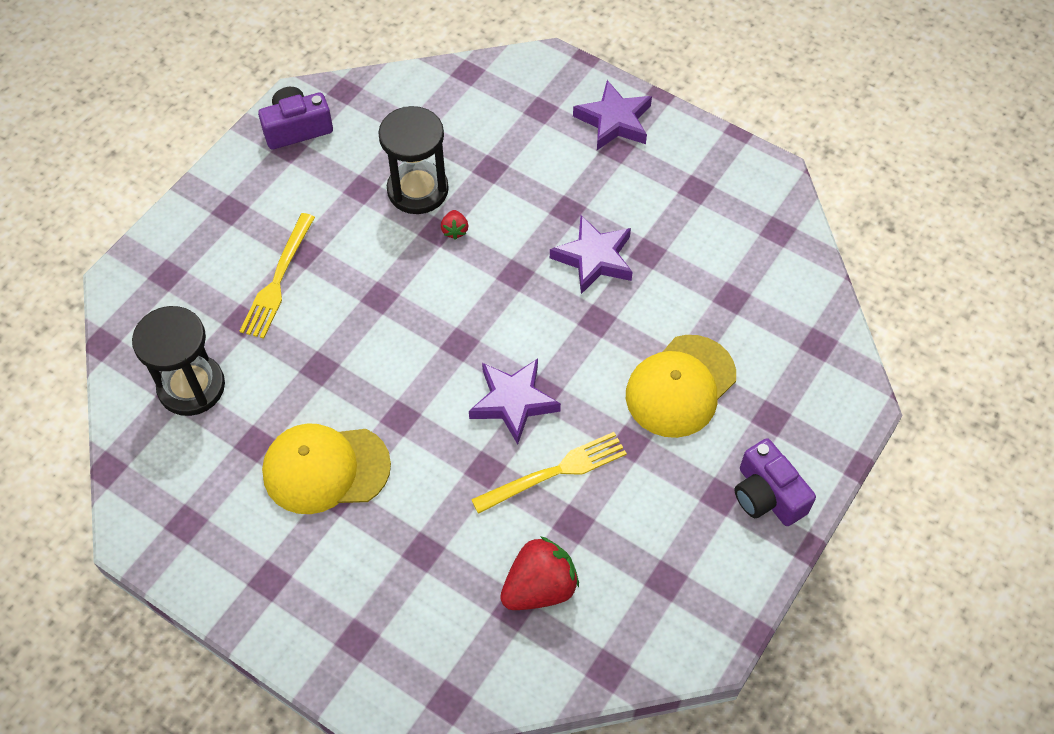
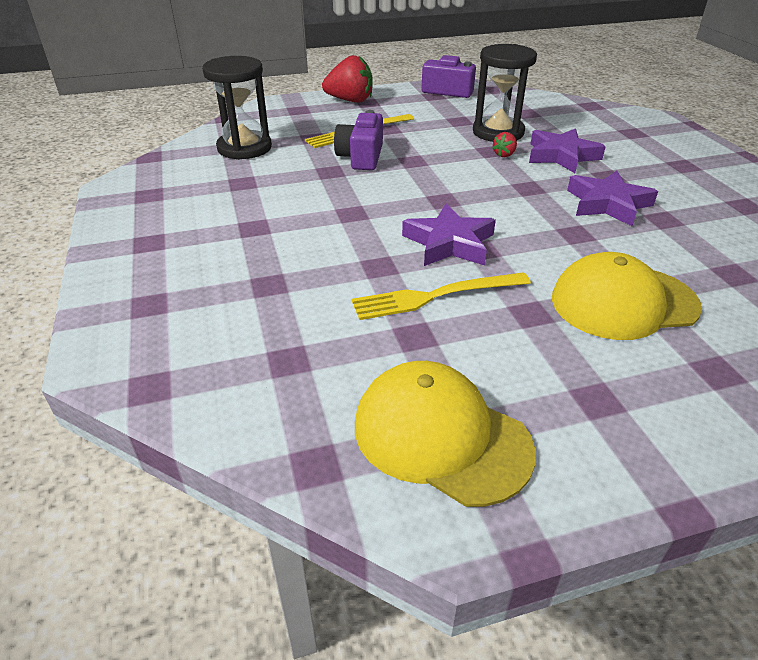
camera: 40 degrees right, 20 degrees down
(326, 469) = (266, 212): yellow cap -> yellow cap (441, 436)
(539, 587) = (330, 359): red strawberry -> red strawberry (350, 101)
(554, 472) = (436, 296): yellow fork -> yellow fork turned 150 degrees clockwise
(614, 121) = (693, 154): purple star -> purple star (561, 156)
(767, 495) = (661, 430): purple camera -> purple camera (361, 157)

